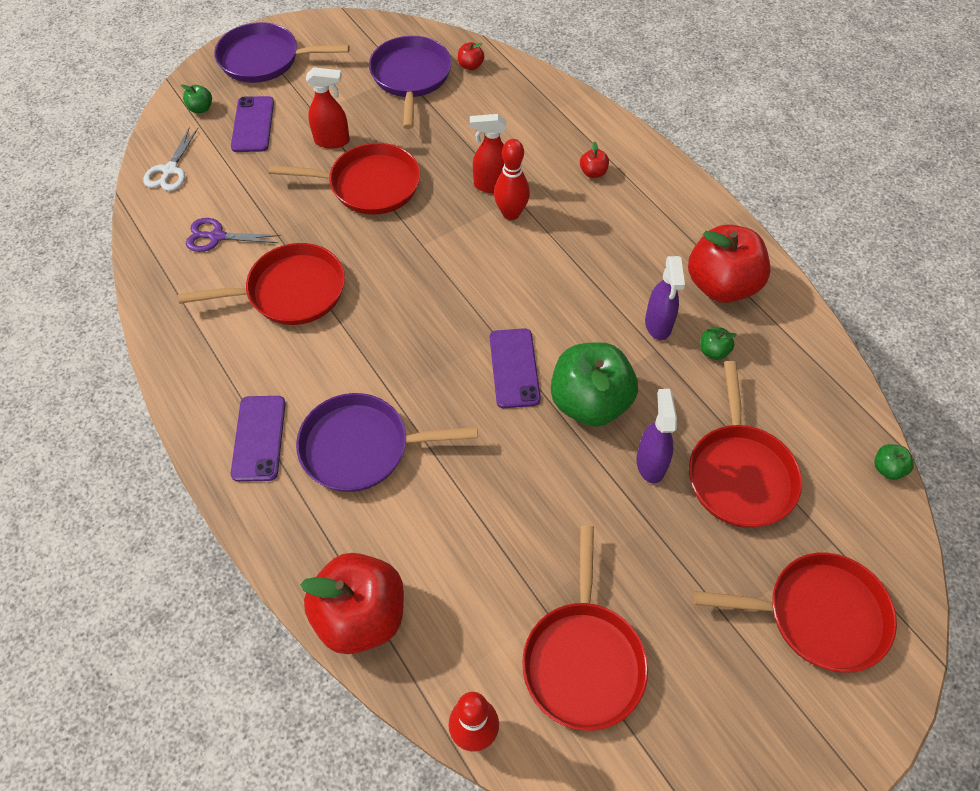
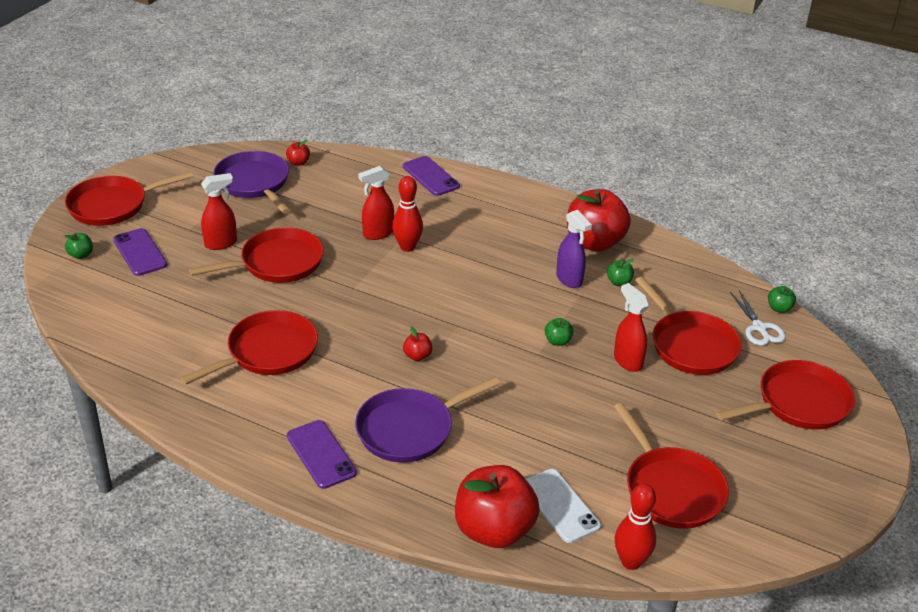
camera: 30 degrees left, 20 degrees down
(170, 170) = (88, 305): white scissors -> white scissors (759, 328)
(217, 236) = (171, 337): purple scissors -> none
(264, 59) = (113, 205): purple pan -> red pan
(448, 619) = (560, 506): none -> white phone
(514, 368) = (486, 340): purple phone -> purple phone (430, 176)
(589, 402) = (557, 341): green apple -> green apple, size x0.41
(593, 172) = (450, 203): red apple -> red apple (417, 356)
(650, 463) = (627, 361): purple spray bottle -> red spray bottle

